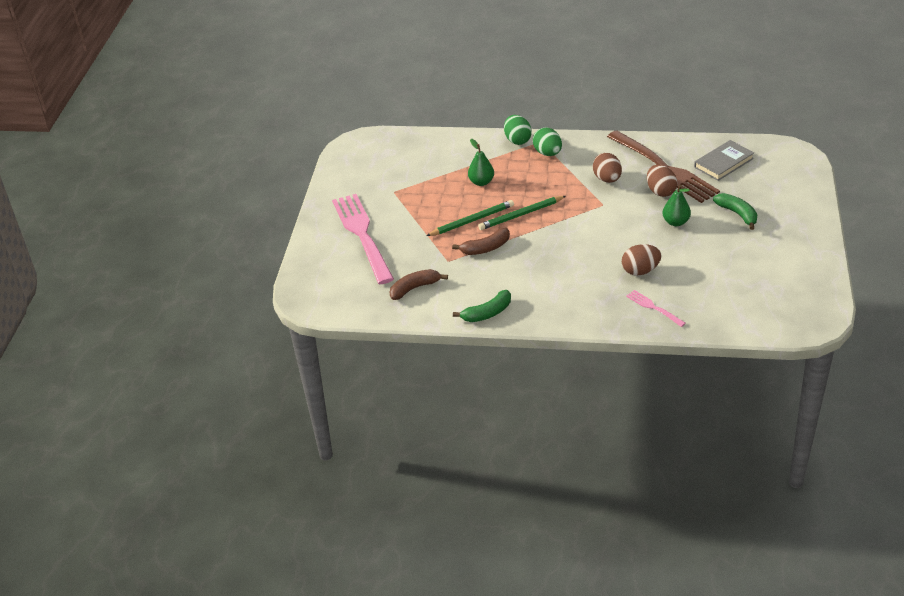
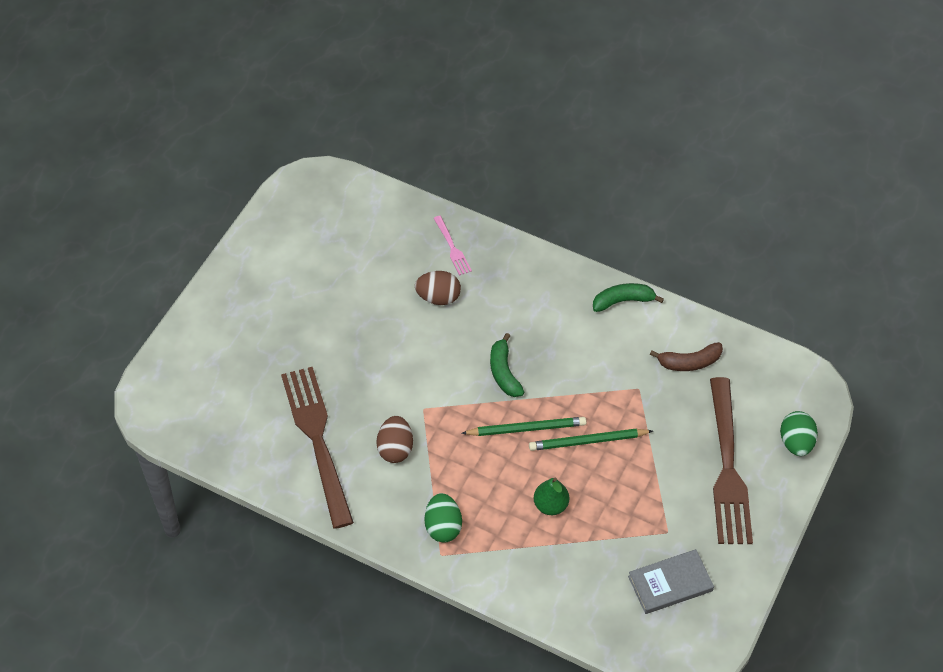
camera: 165 degrees left, 15 degrees up
(362, 235) = (727, 467): pink fork -> brown fork
(486, 248) = (589, 391): brown banana -> none
(517, 140) = (469, 569): green egg -> green egg (795, 442)
(660, 191) = (346, 403): brown egg -> none
(675, 222) = (359, 350): green pear -> none
(723, 163) = (242, 421): grey book -> grey book (670, 583)
(737, 214) = (285, 336): green banana -> green banana (504, 372)

